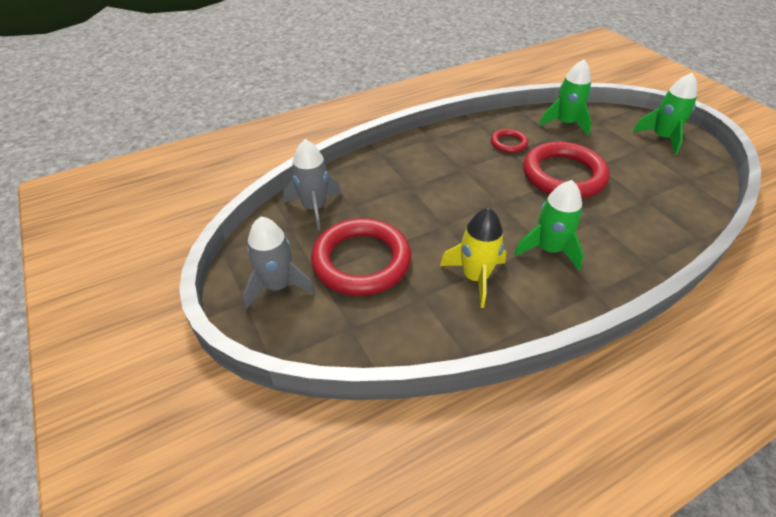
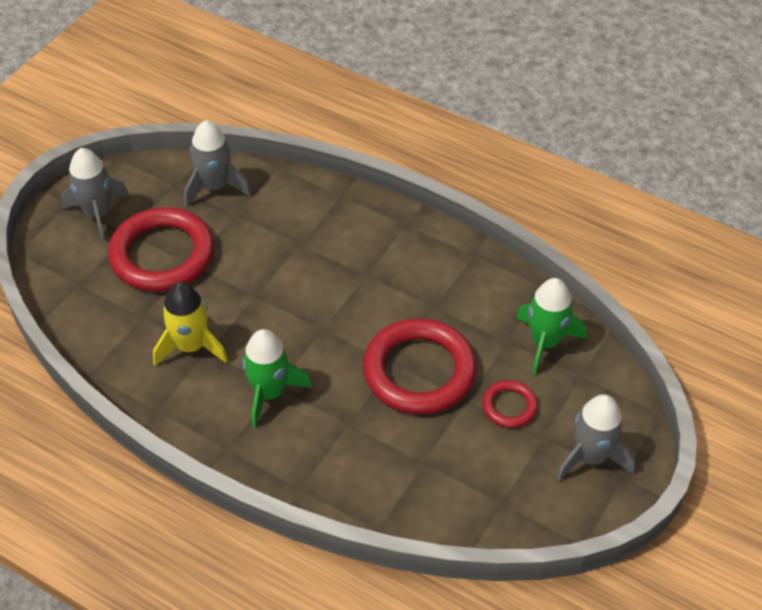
camera: 60 degrees right, 5 degrees up
(508, 143) = (451, 299): red ring -> red ring (509, 406)
(662, 138) = (591, 457): green rocket -> grey rocket

